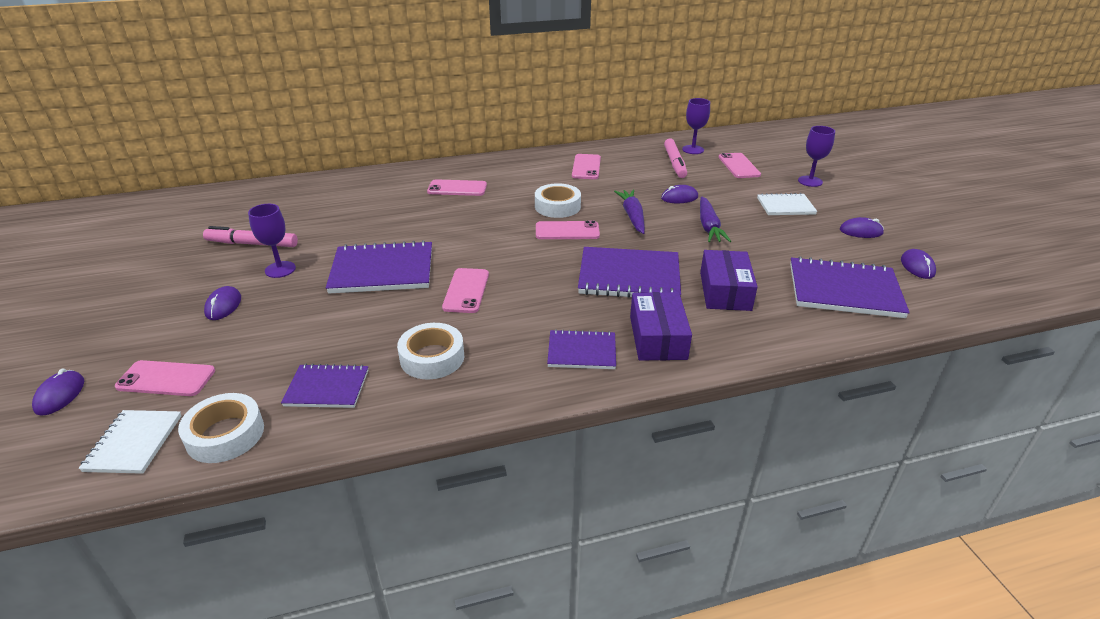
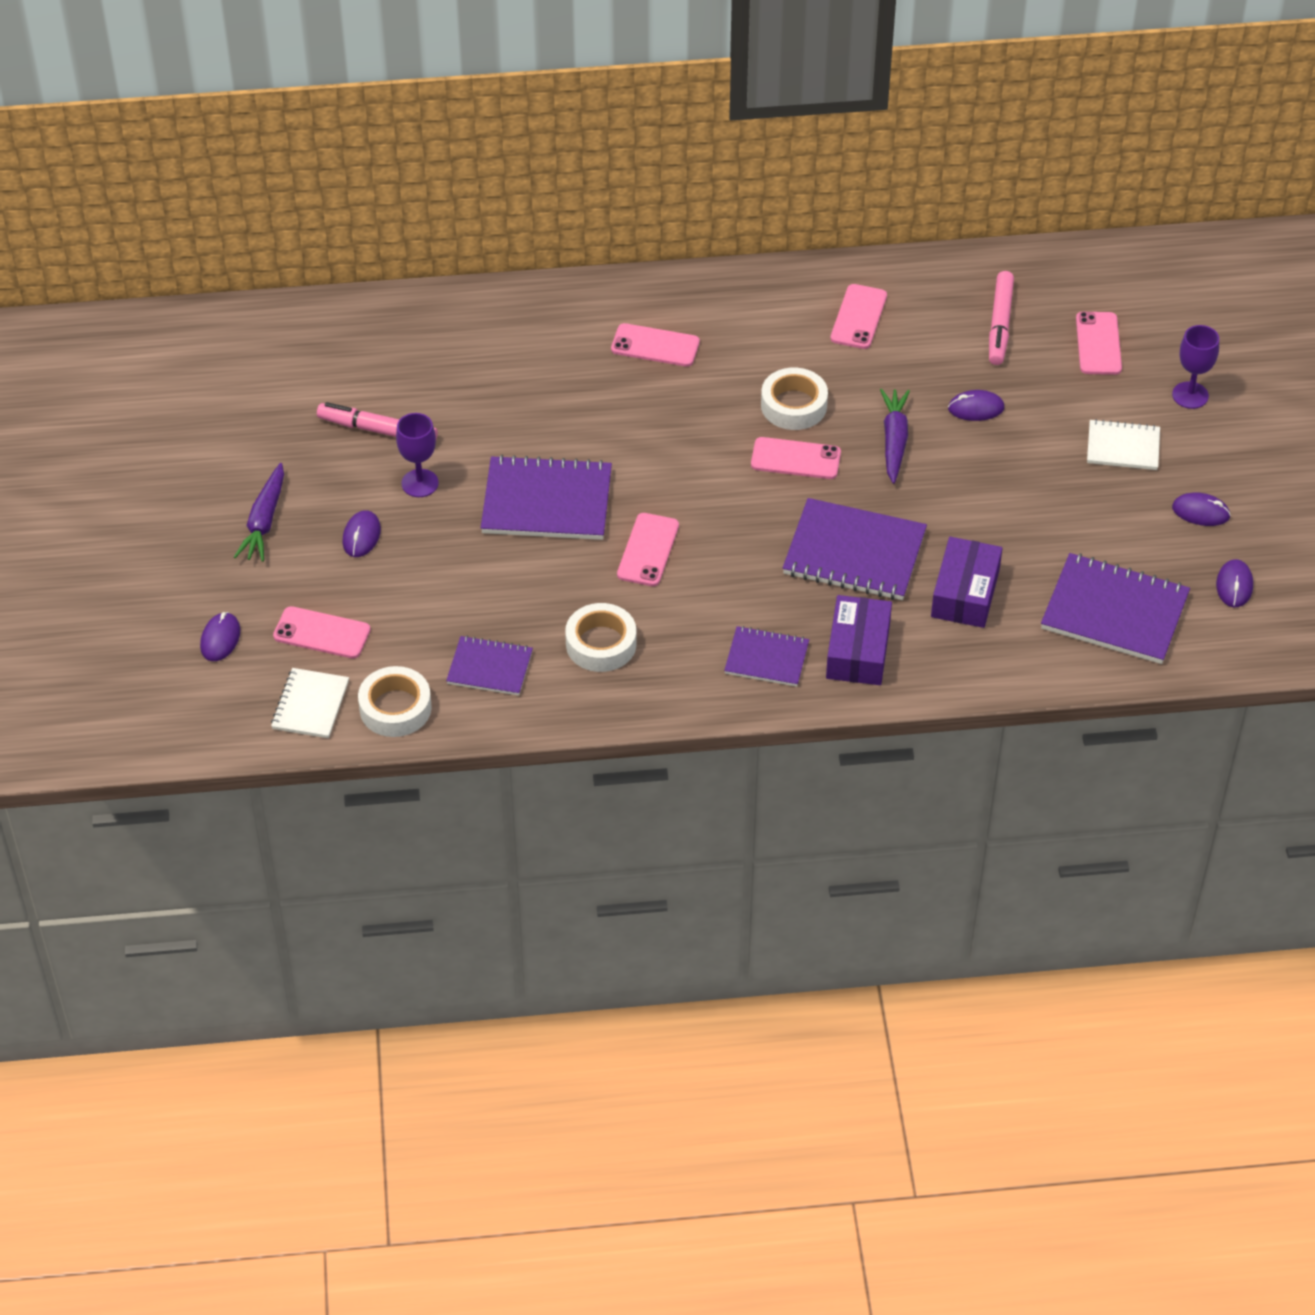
camera: 10 degrees right, 15 degrees up
(693, 149) = (1043, 291): purple goblet -> none
(709, 226) = (993, 475): purple carrot -> purple carrot (264, 521)

